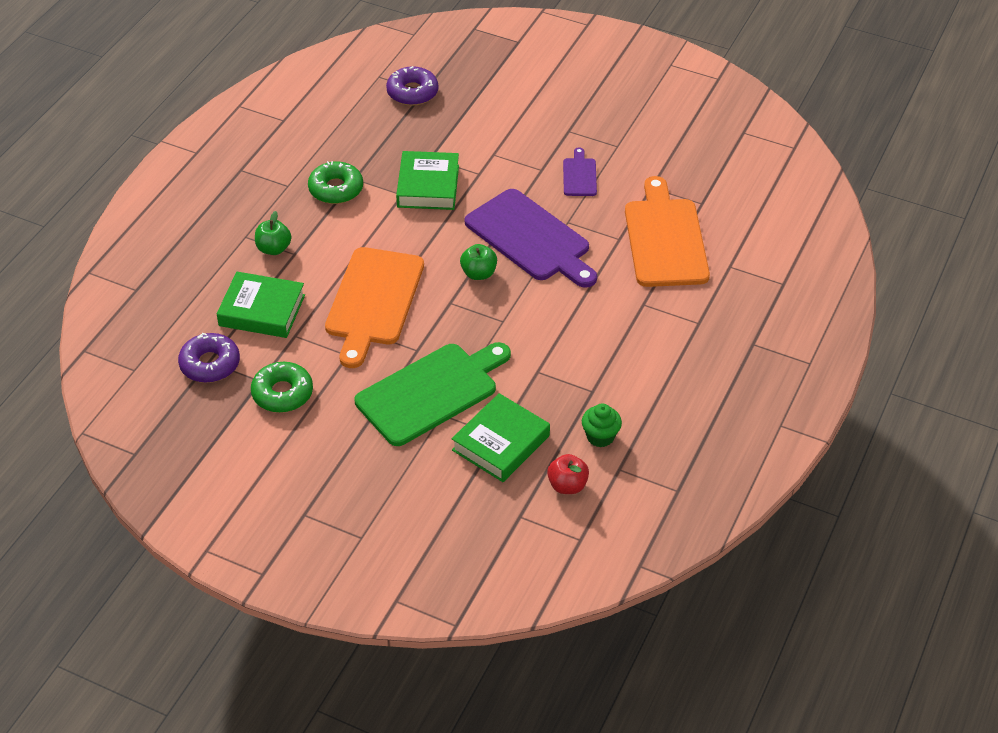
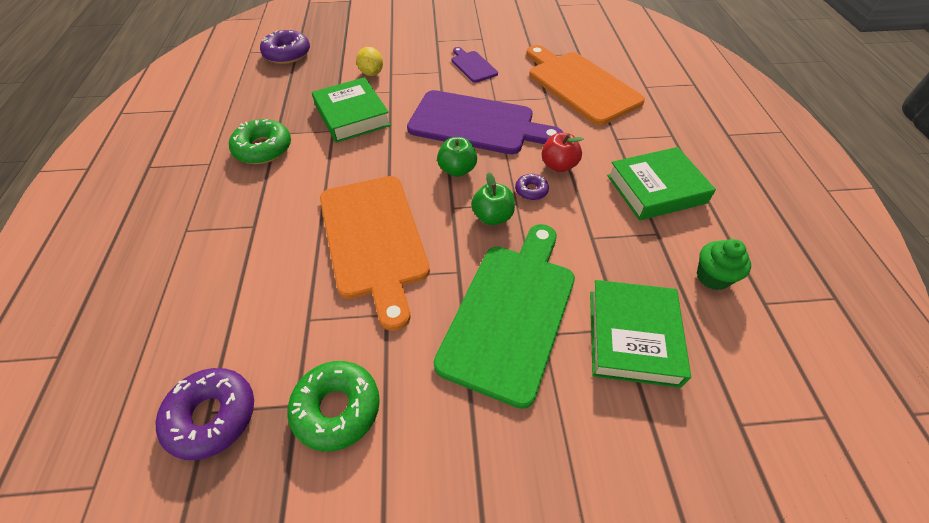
camera: 30 degrees left, 5 degrees up
(262, 310) = (249, 307): green book -> green book (656, 189)
(274, 249) = (226, 230): green apple -> green apple (492, 217)
(476, 146) = (371, 73): none -> yellow lemon
(524, 316) = (531, 190): none -> purple donut
(567, 485) = (743, 352): red apple -> red apple (558, 165)

